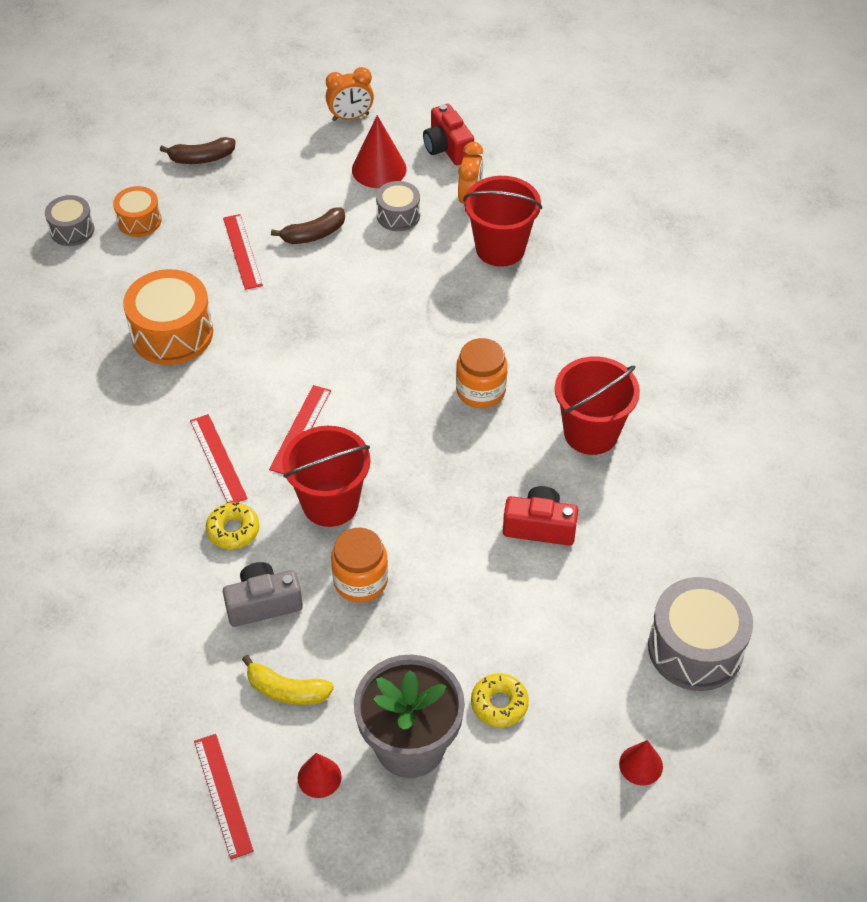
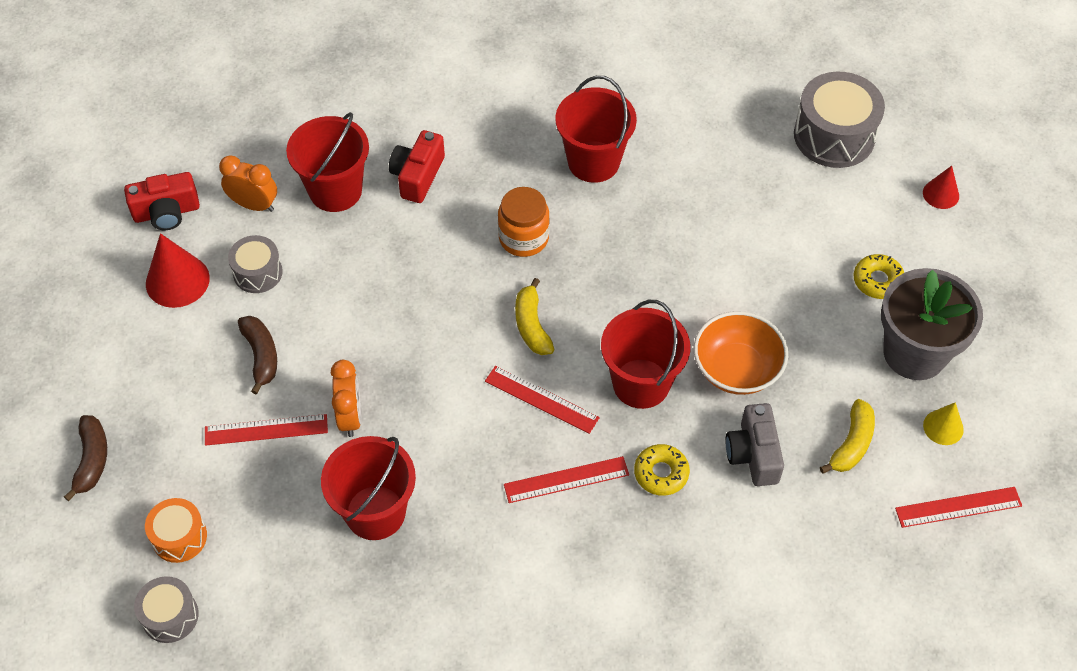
camera: 80 degrees left, 5 degrees up
(172, 333) = (375, 512): orange drum -> red bucket
(319, 777) = (943, 427): red cone -> yellow cone
(350, 117) = (79, 297): orange clock -> orange clock (350, 417)
(360, 581) = (736, 369): orange jar -> orange bowl
(381, 411) = (531, 325): none -> yellow banana
(539, 527) = (695, 219): red camera -> red camera (417, 176)

